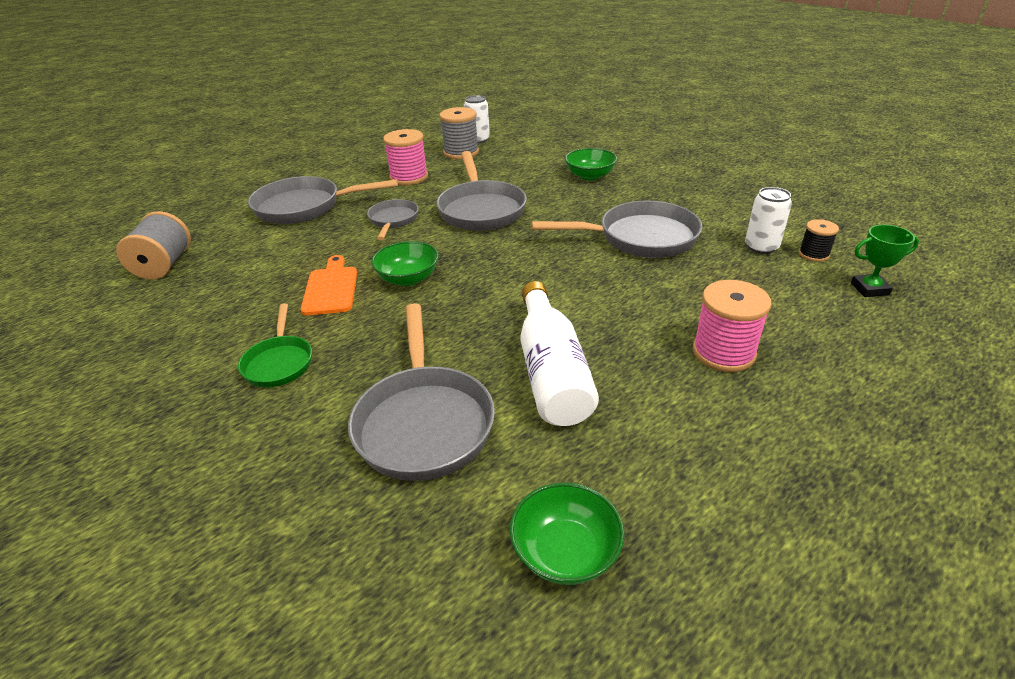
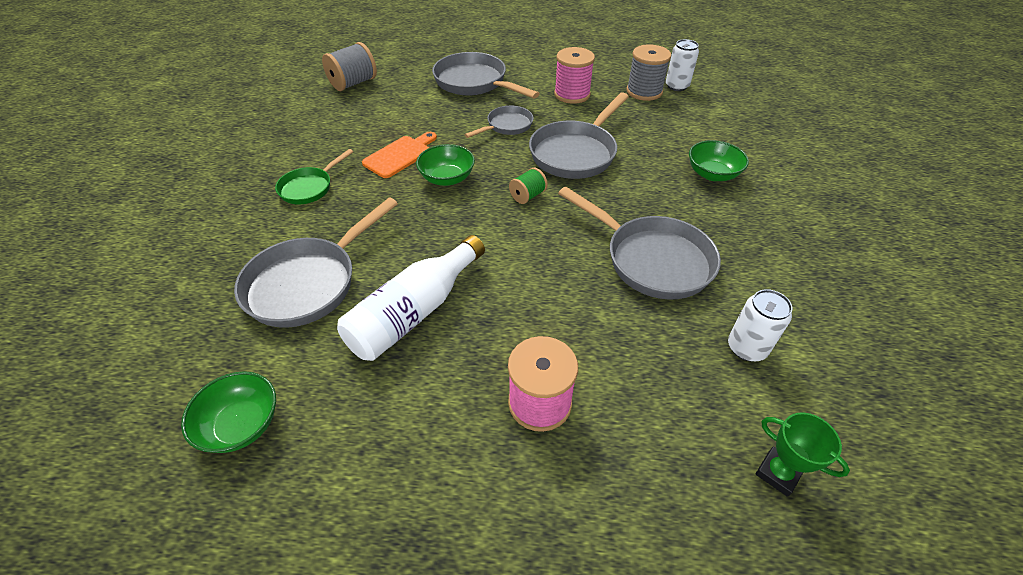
camera: 45 degrees right, 10 degrees up
(495, 252) = (527, 196): none -> green spool
(813, 254) = (787, 395): black spool -> none

